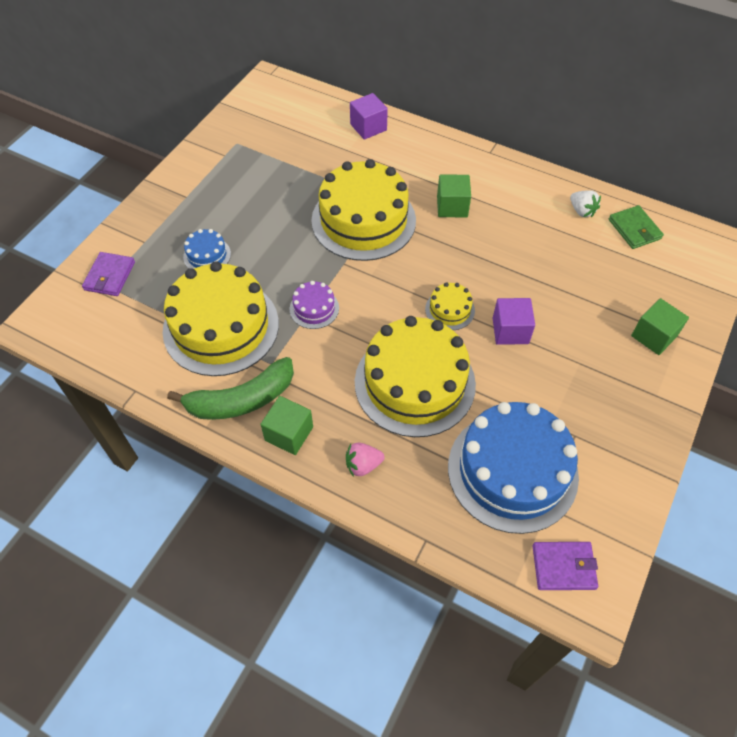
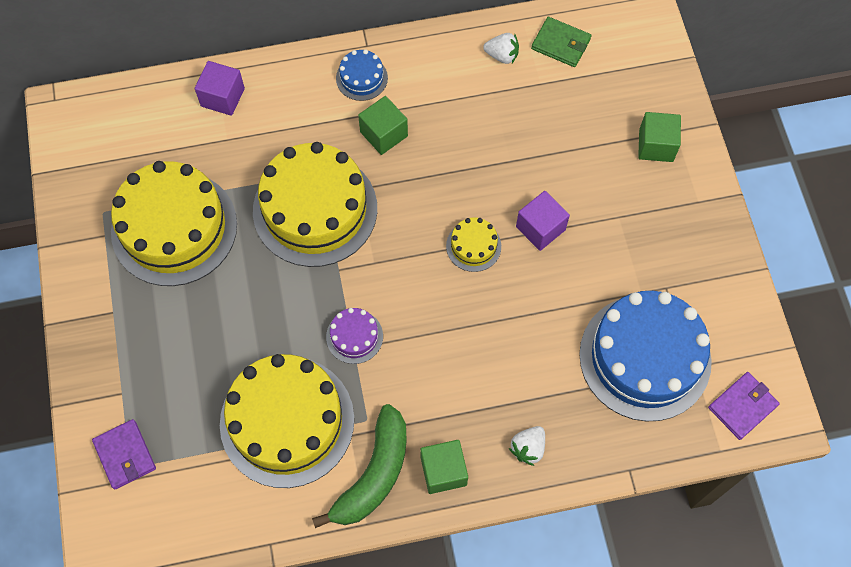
camera: 40 degrees left, 10 degrees up
(207, 255) = (200, 359): blue cake -> blue cake (361, 78)
(363, 465) = (528, 448): pink strawberry -> white strawberry
(414, 383) = (504, 340): yellow cake -> yellow cake (174, 228)

